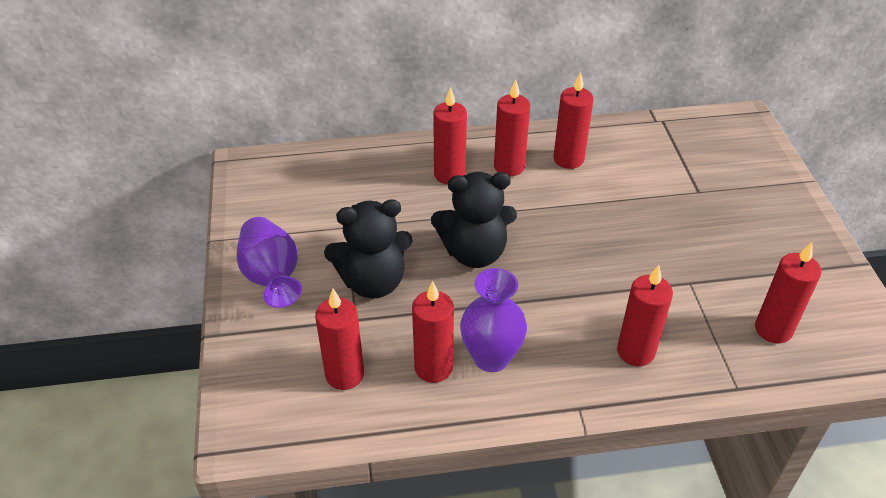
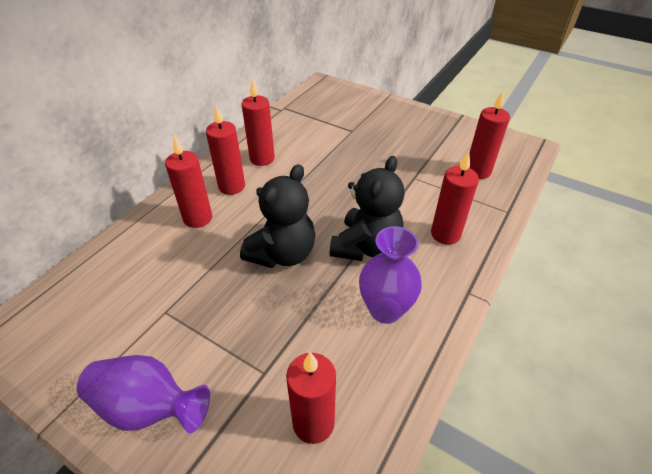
camera: 50 degrees left, 0 degrees up
(373, 282) = (240, 333): black teddy bear -> black teddy bear (366, 246)
(433, 367) = (363, 352): red candle -> none

